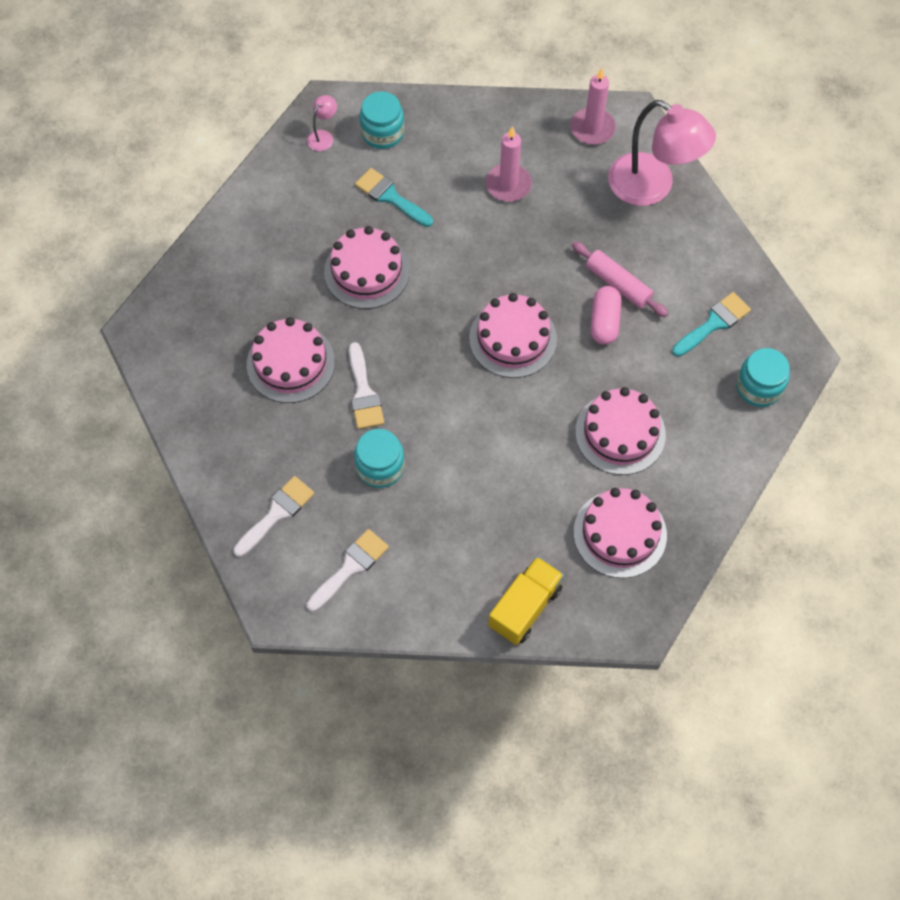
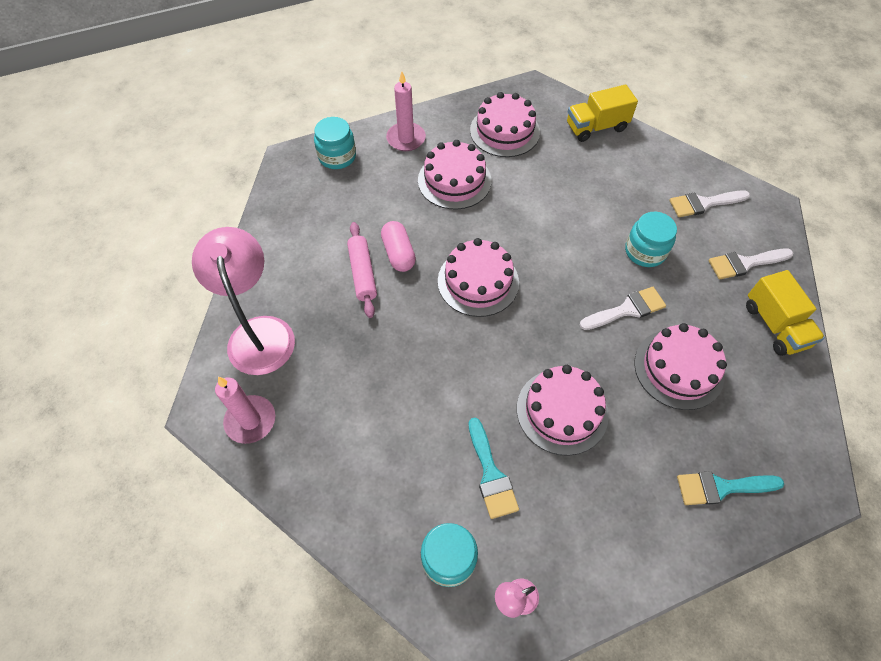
camera: 145 degrees left, 5 degrees down
(222, 458) = (775, 325): none -> yellow truck
(364, 393) = (627, 309): white brush -> white brush turned 45 degrees clockwise
(508, 185) = (373, 414): pink candle -> pink candle (406, 139)
(604, 322) = (398, 253): pink capsule -> pink capsule turned 60 degrees counterclockwise
(714, 323) = (323, 208): turquoise brush -> turquoise brush (721, 487)

